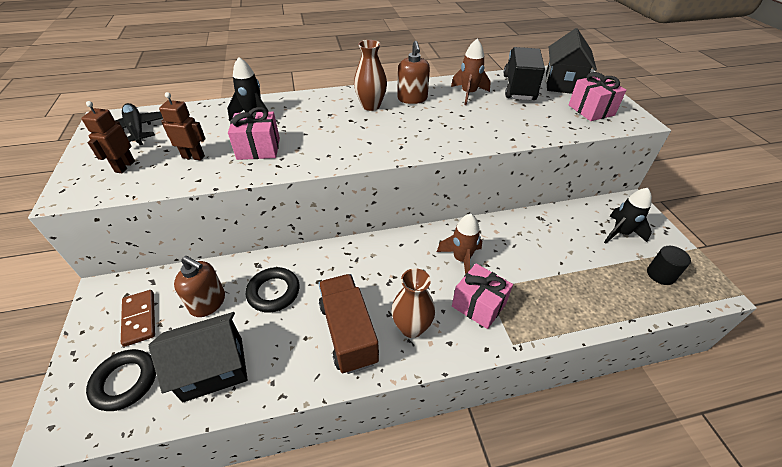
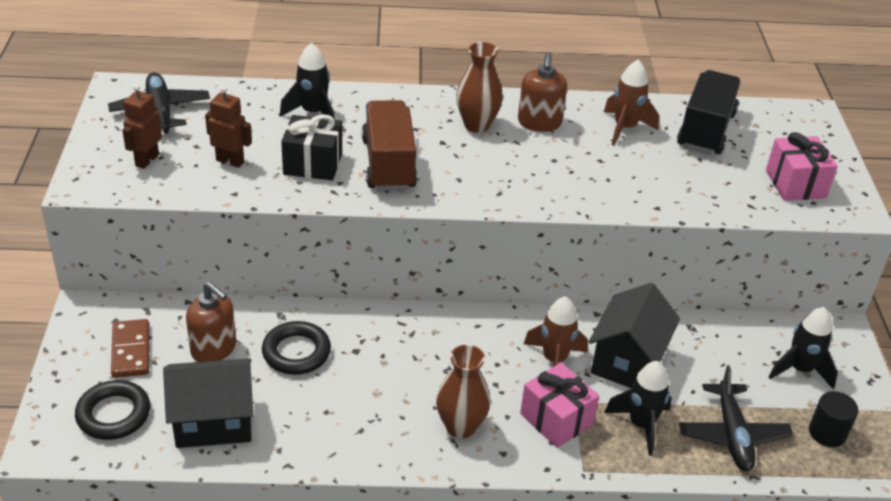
camera: 10 degrees right, 5 degrees down
(258, 148) = (313, 164): pink gift -> black gift
(348, 333) = (380, 416): brown truck -> brown truck (388, 164)
(538, 296) = (641, 424): none -> black rocket
(563, 83) = (778, 133): black house -> black house (627, 361)
(602, 290) = (732, 435): none -> black plane

